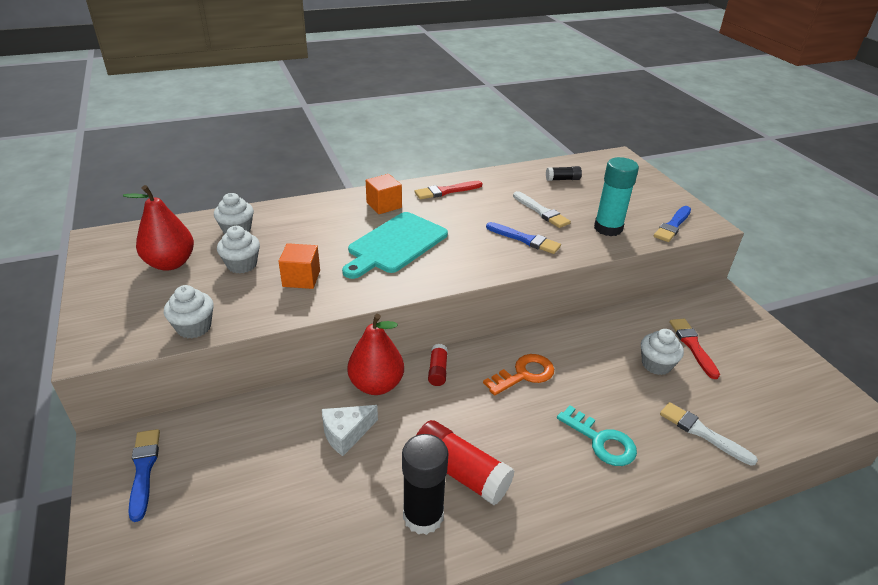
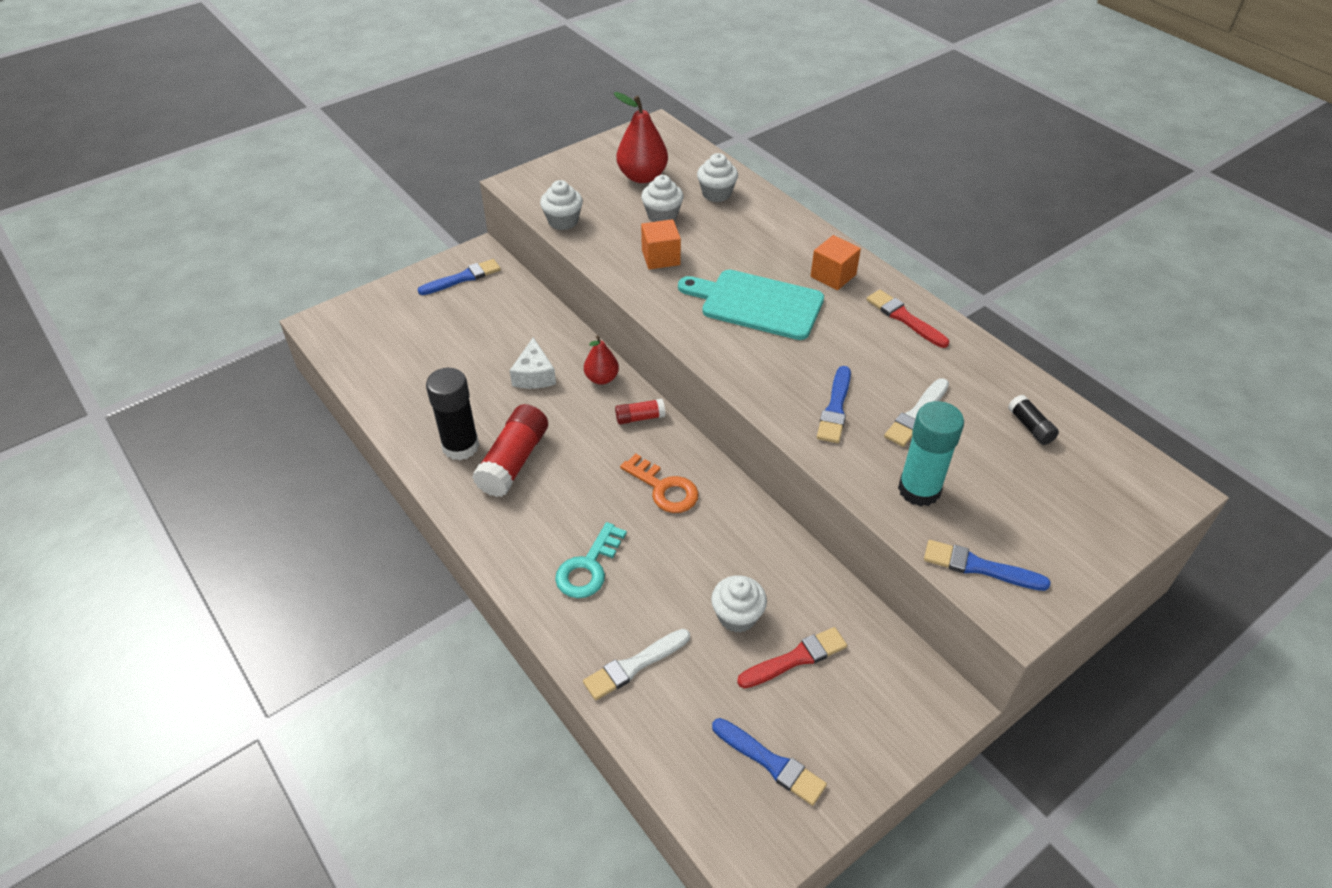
camera: 75 degrees right, 10 degrees up
(346, 433) = (534, 375): white cheese -> white cheese turned 135 degrees counterclockwise
(376, 385) = (601, 378): red pear -> red pear, size x0.61
(702, 433) = (634, 666): white brush -> white brush turned 150 degrees counterclockwise
(777, 379) = (771, 763): none -> blue brush

